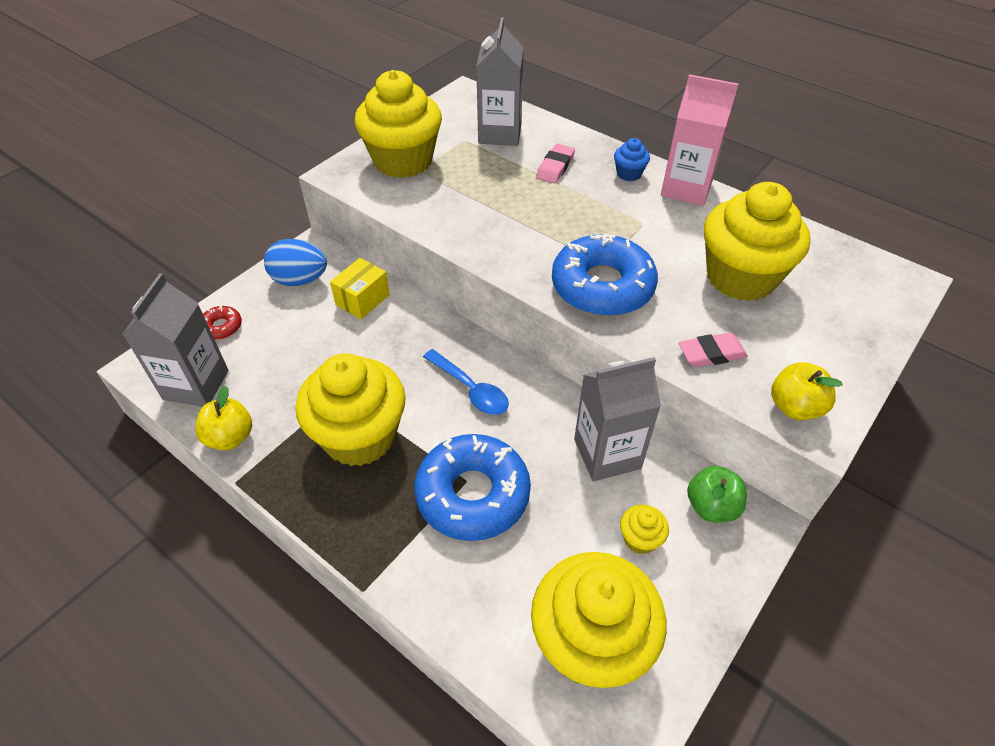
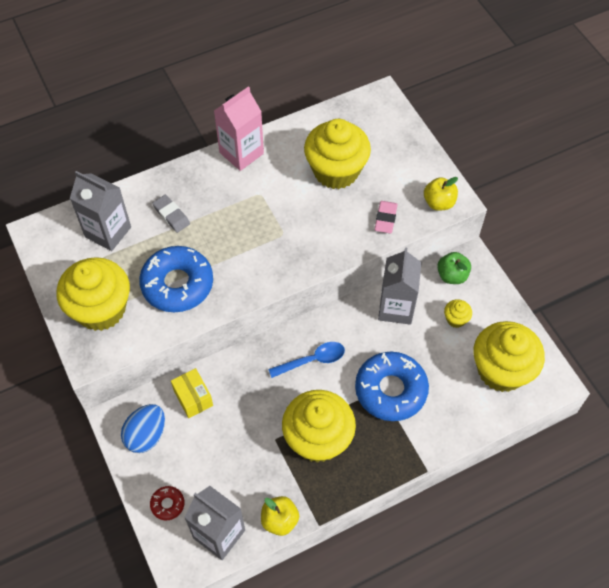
camera: 65 degrees left, 10 degrees up
(555, 167) = (171, 215): pink eraser -> grey eraser
(602, 286) = (305, 245): blue donut -> blue donut (177, 284)
(629, 174) = (206, 176): blue cupcake -> none

